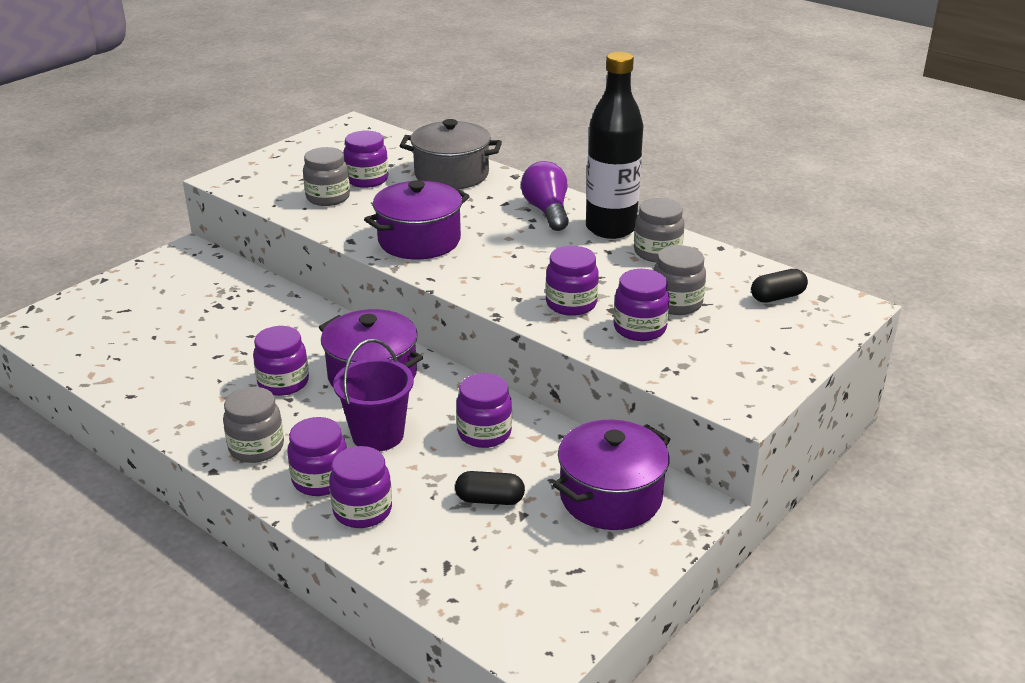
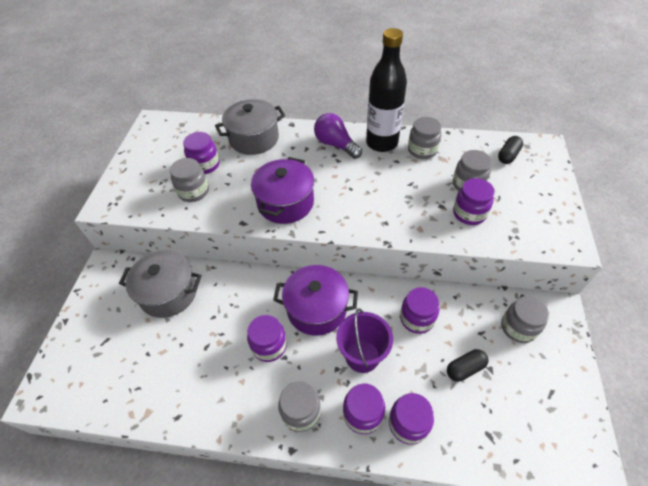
camera: 30 degrees left, 20 degrees up
(226, 297) = (169, 293): none -> grey pot
(571, 304) = (417, 212): purple jar -> none
(610, 497) = (518, 327): purple pot -> grey jar

